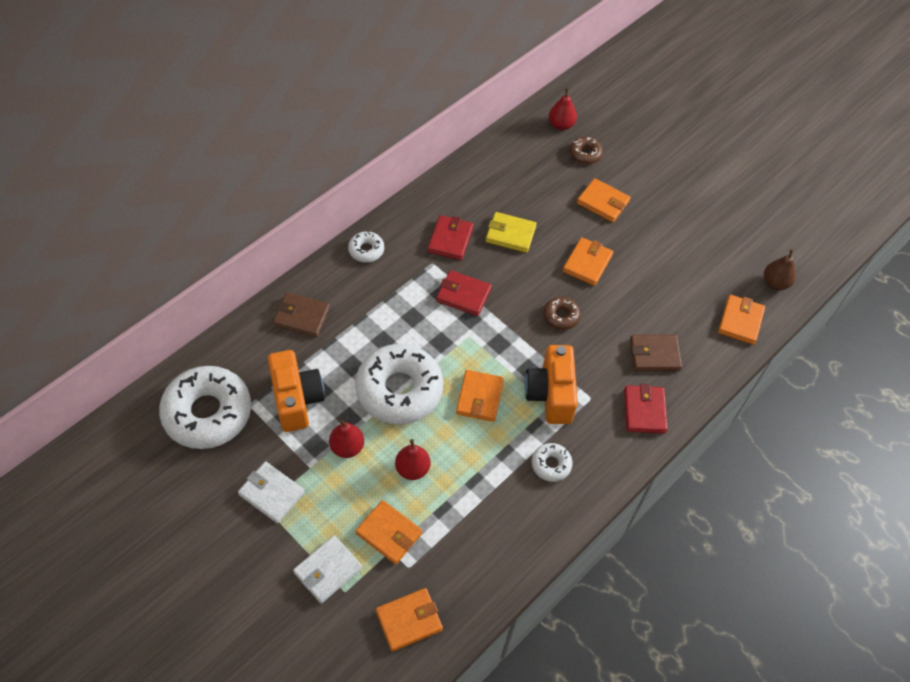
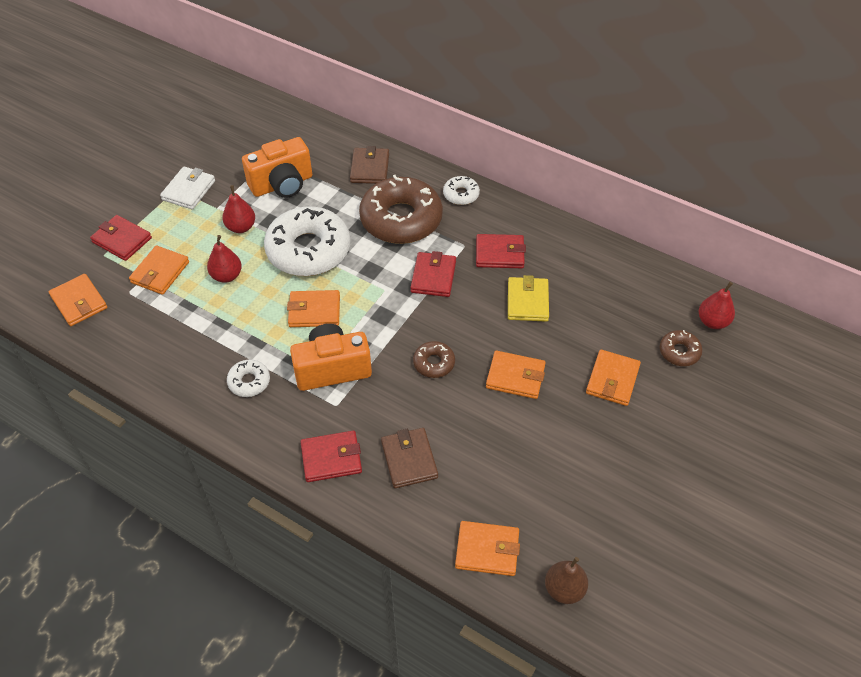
camera: 80 degrees right, 5 degrees down
(208, 413) = (257, 136): white donut -> none
(328, 570) = (122, 240): white wallet -> red wallet
(383, 304) = (401, 219): none -> brown donut

